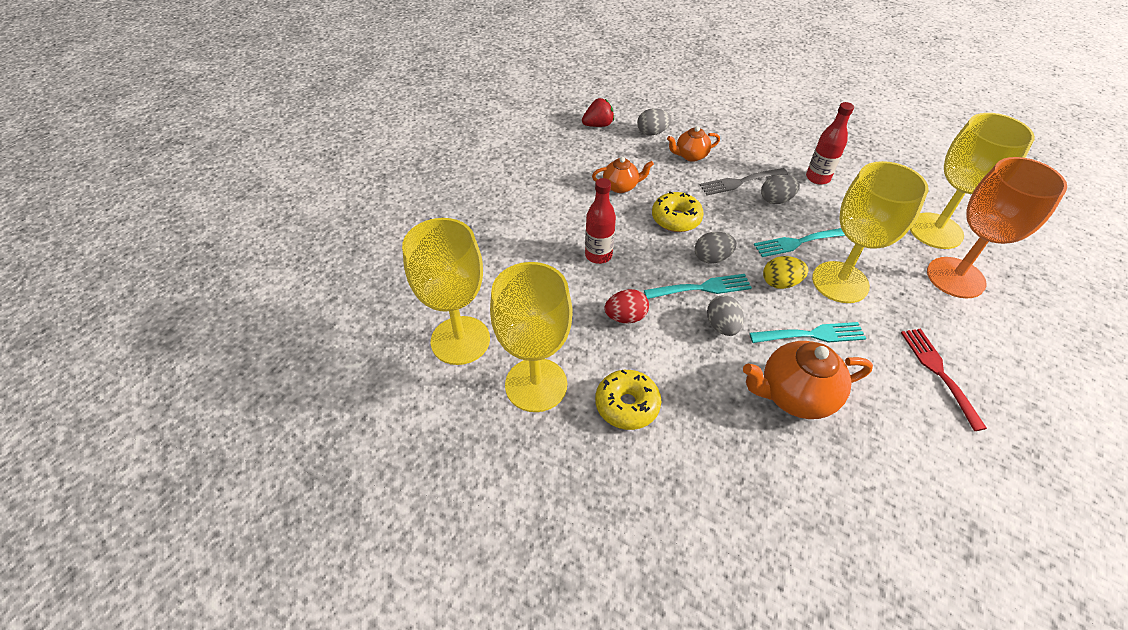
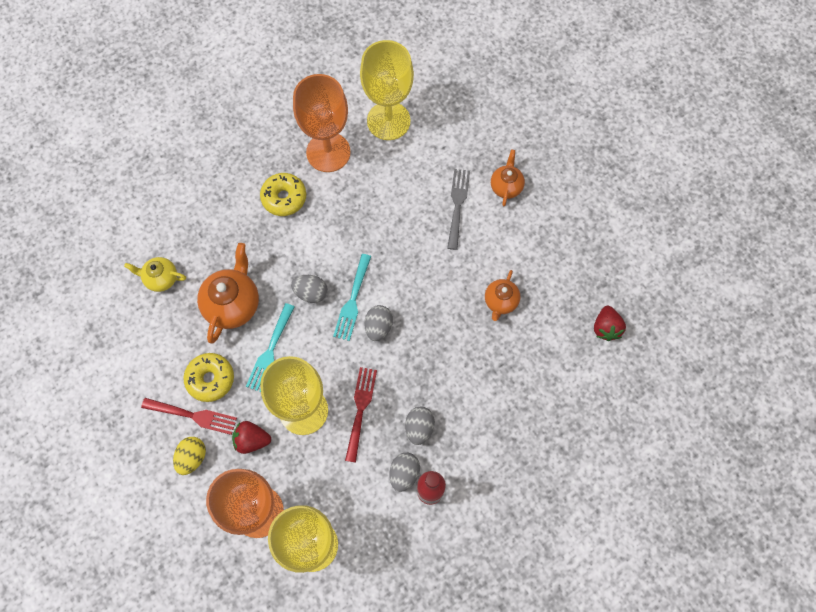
camera: 115 degrees right, 20 degrees up
(536, 385) = (328, 152): yellow goblet -> orange goblet
(598, 255) = (424, 243): red bottle -> none
(625, 317) = (353, 232): red egg -> none
(652, 133) = (571, 374): grey egg -> grey egg (404, 473)
(676, 219) = (437, 325): yellow donut -> yellow donut (210, 379)
(690, 156) = (517, 390): orange teapot -> orange teapot (506, 186)
(740, 182) = (458, 411): grey fork -> grey fork (457, 205)
(780, 283) = (327, 363): yellow egg -> yellow egg (192, 457)
(798, 242) = (360, 409): turquoise fork -> red fork
(833, 498) = (161, 278): none -> yellow teapot
(906, 310) = (252, 440): none -> red strawberry

